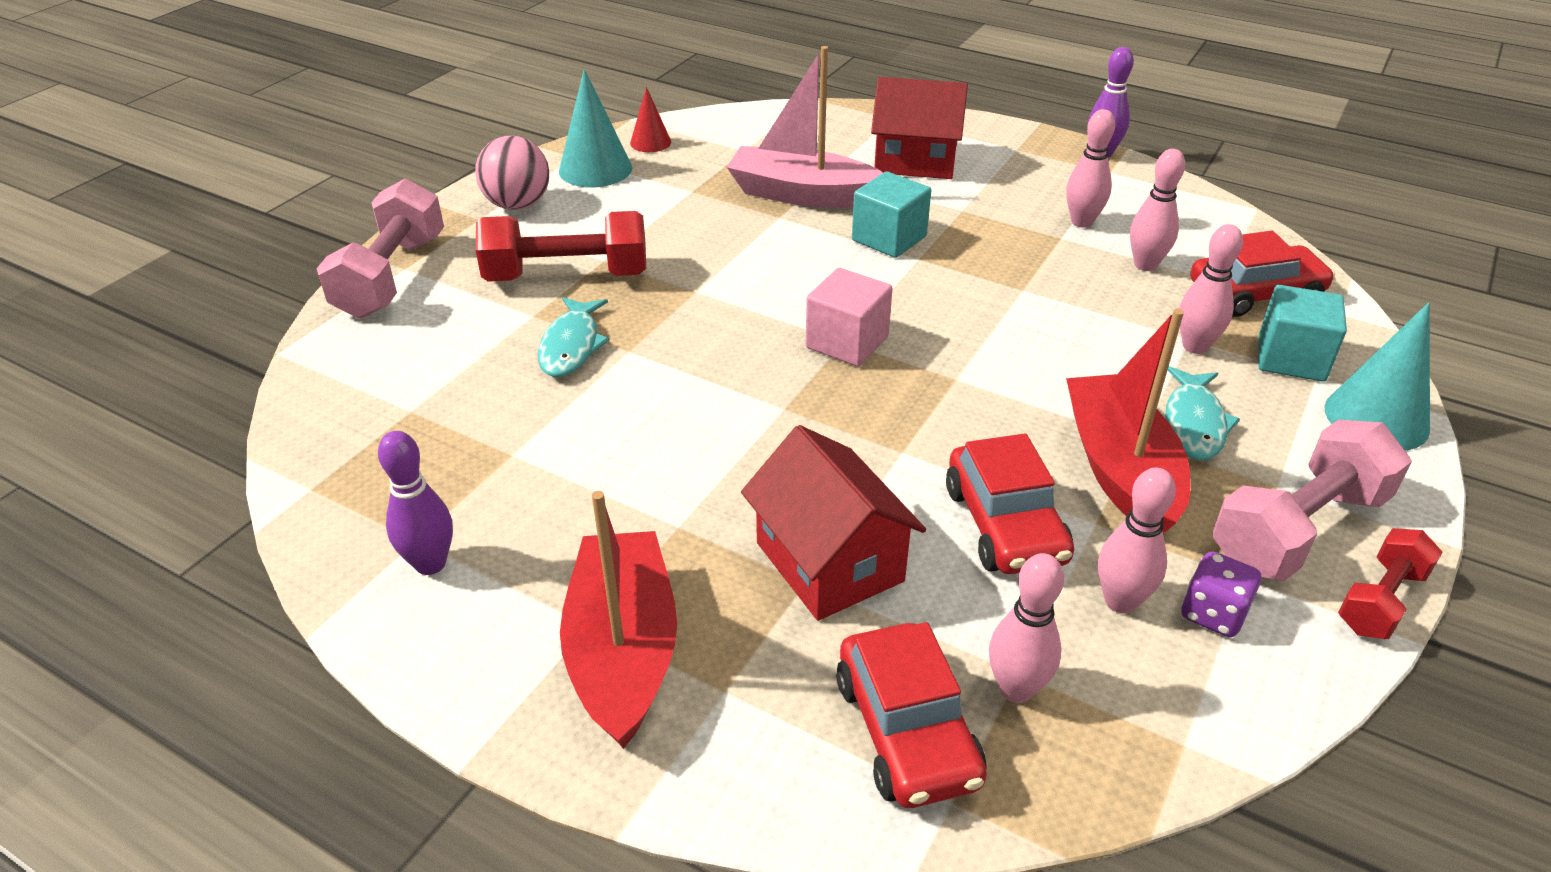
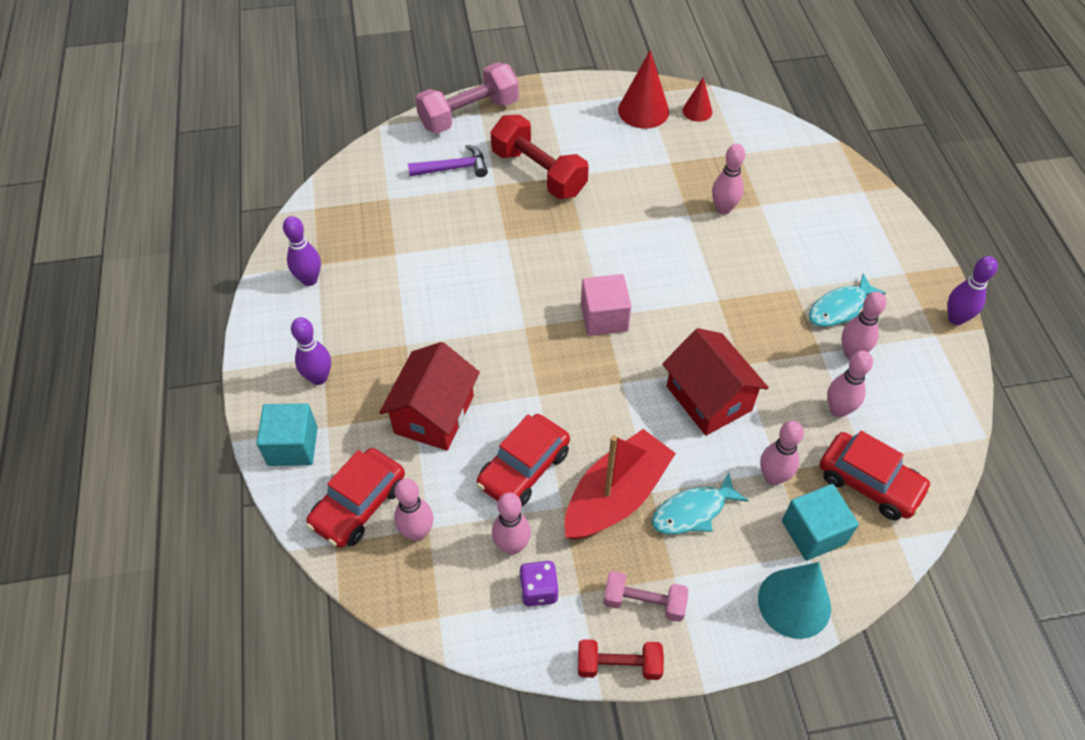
camera: 50 degrees right, 15 degrees up
(453, 332) = (453, 168): none -> purple hammer
(517, 205) = (576, 108): pink ball -> none
(571, 346) = (487, 216): turquoise fish -> turquoise fish (840, 308)
(595, 169) = (643, 110): turquoise cone -> red cone
(623, 651) = (319, 378): red boat -> purple bowling pin
(802, 194) = (723, 209): pink boat -> pink bowling pin
(889, 238) = (723, 274): turquoise cube -> turquoise cube (292, 446)
(915, 161) = (825, 234): red house -> red house (709, 398)
(1298, 529) = (644, 602): pink dumbbell -> pink dumbbell, size x0.58

